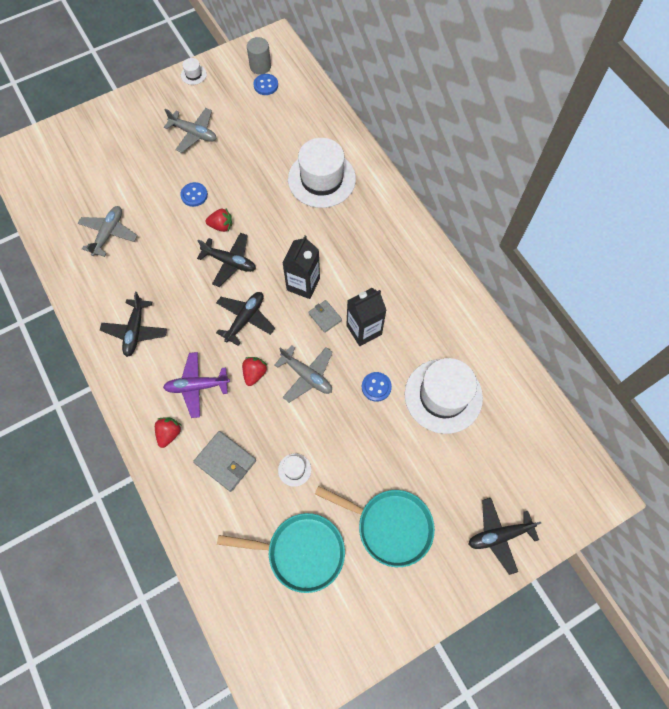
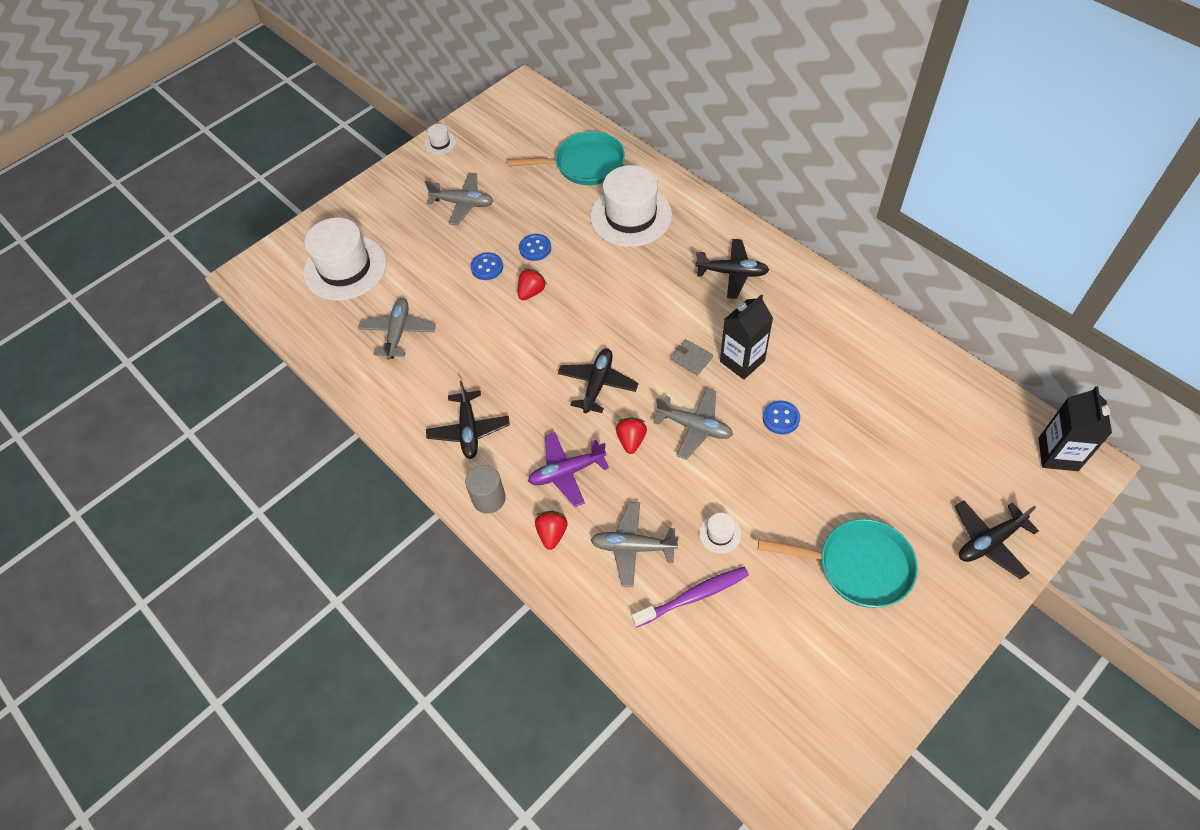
camera: 10 degrees left, 10 degrees down
(221, 226) = (531, 292): red strawberry -> red strawberry turned 45 degrees counterclockwise
(225, 462) = (633, 547): grey wallet -> grey plane
(230, 262) = (556, 328): black plane -> black plane (732, 273)
(256, 514) = (693, 596): none -> purple toothbrush
(260, 66) = (515, 118): grey cylinder -> grey cylinder (489, 498)
(266, 85) = (529, 135): blue button -> blue button (535, 248)
(301, 552) = (763, 624): turquoise pan -> turquoise pan (584, 164)
(303, 284) = (652, 330): black carton -> black carton (1058, 454)
(443, 396) = (862, 408): white hat -> white hat (345, 268)

